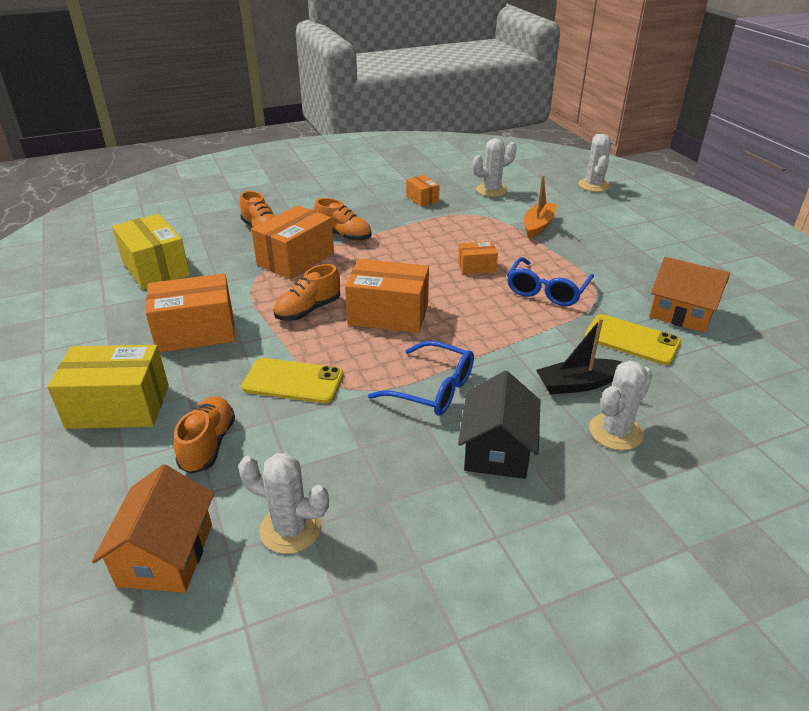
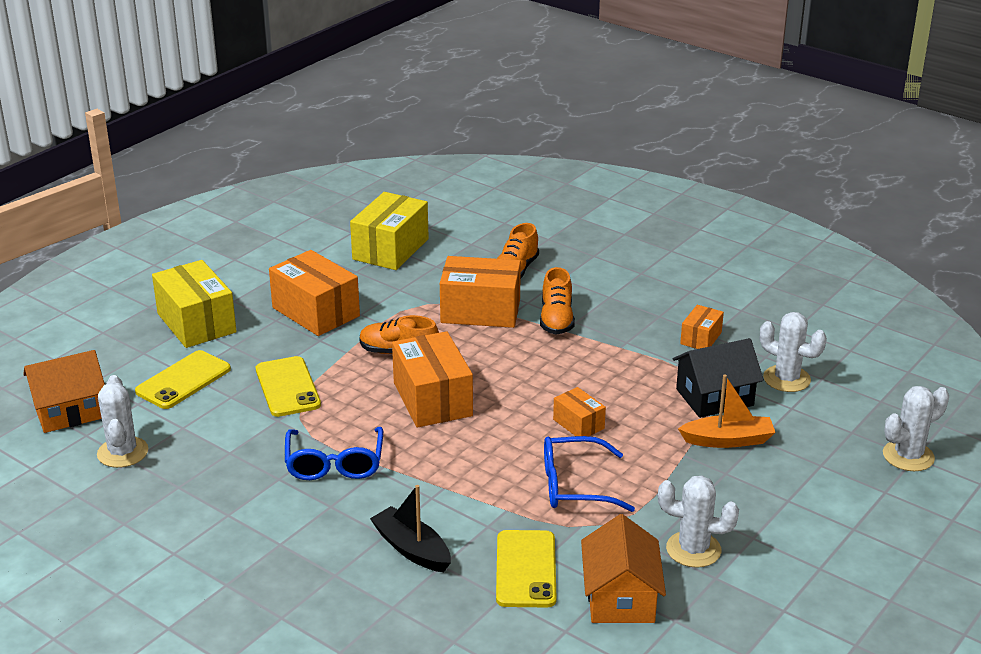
camera: 60 degrees right, 5 degrees down
(208, 444) = (183, 380): orange shoe -> yellow phone
(497, 449) = (277, 524): black house -> black house (714, 397)
(615, 432) = (353, 590): white cactus -> white cactus (693, 549)

